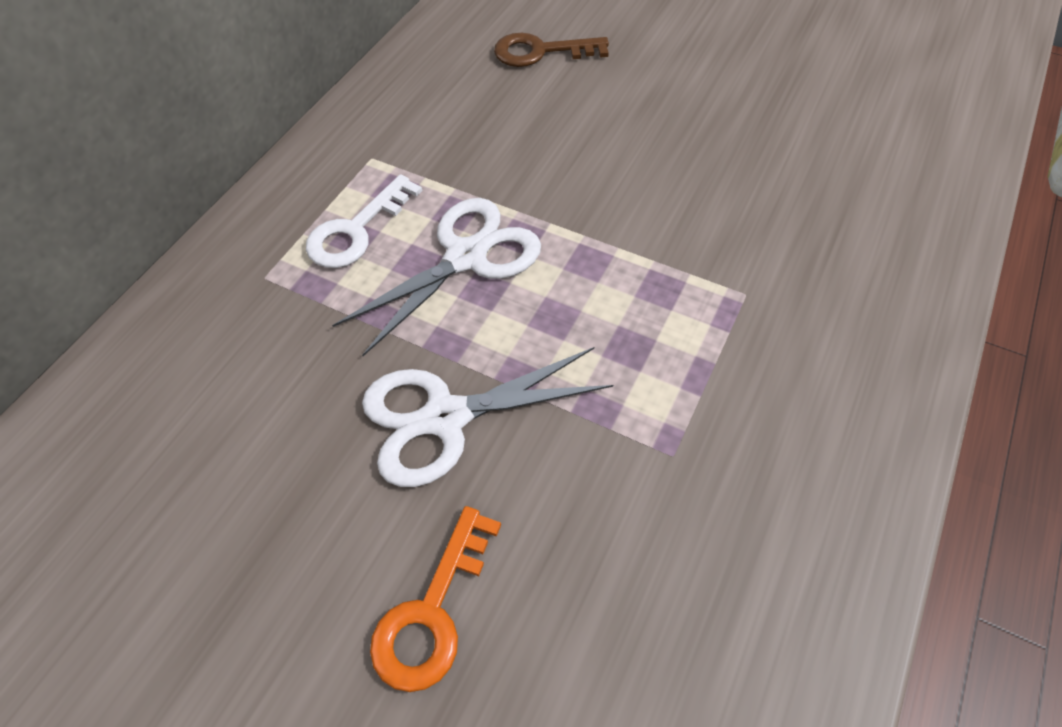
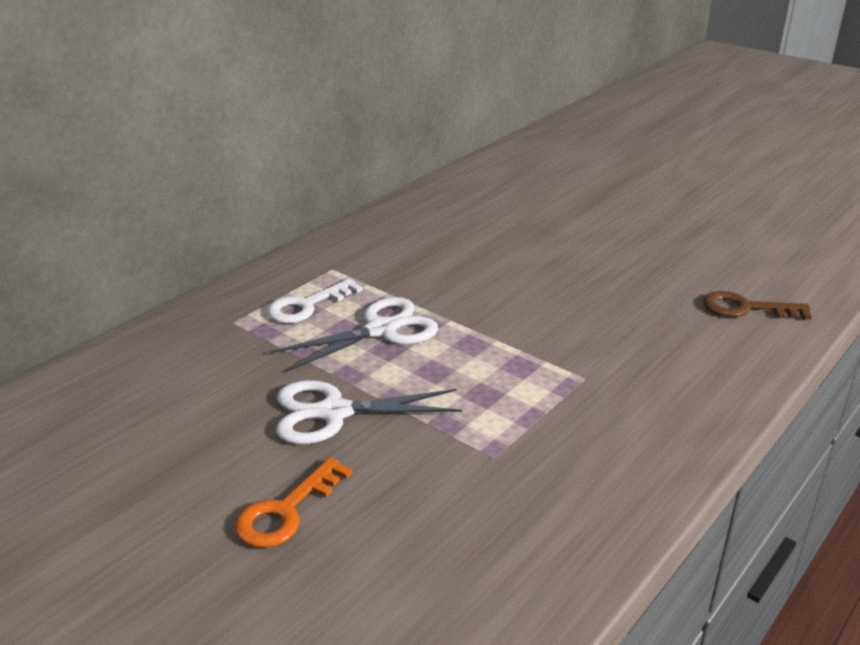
camera: 10 degrees right, 25 degrees down
(541, 52) = (480, 225): brown key -> brown key (746, 308)

